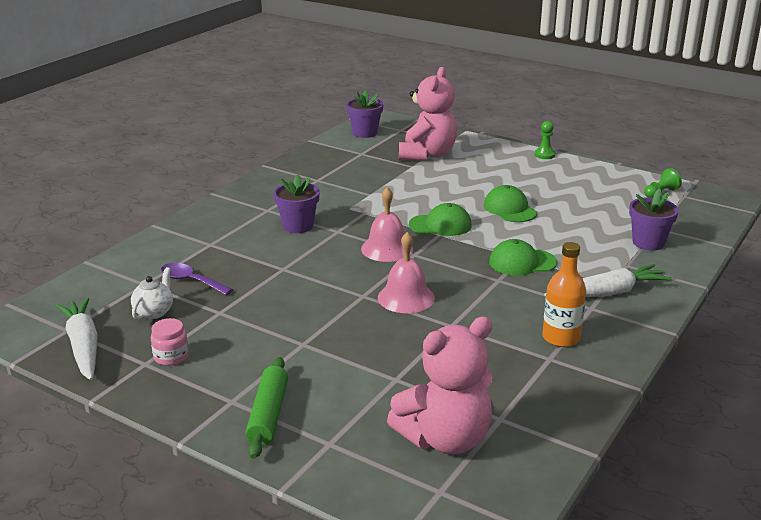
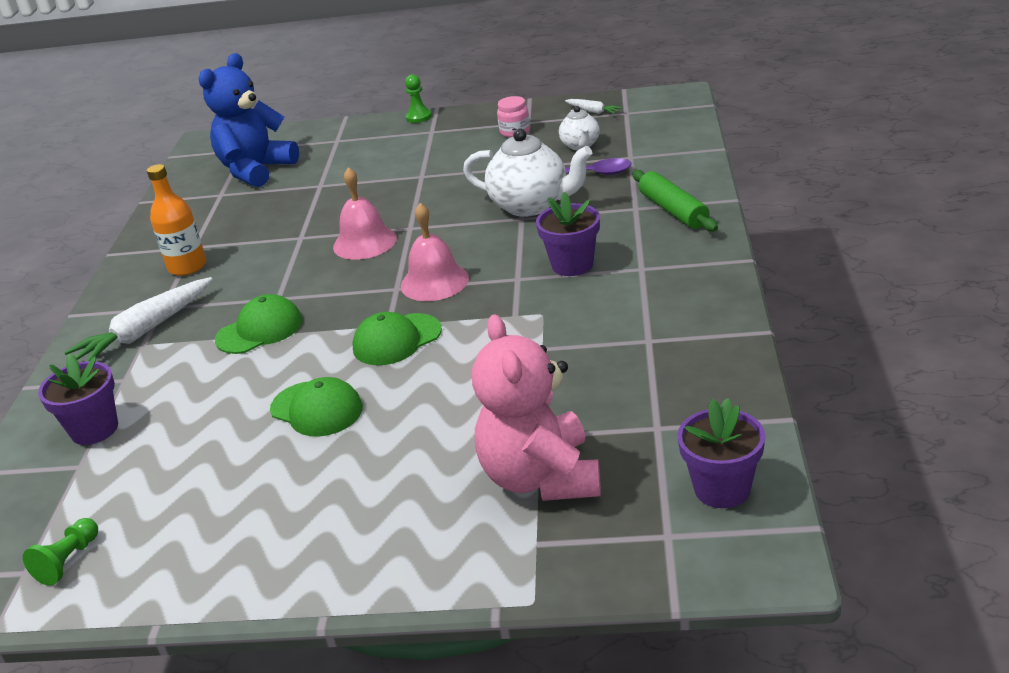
camera: 155 degrees right, 5 degrees up
(83, 346) = (593, 111): white carrot -> white carrot, size x0.49
(264, 275) = (531, 205): none -> white teapot
(268, 415) = (395, 135): green rolling pin -> green rolling pin (673, 210)
(445, 439) = (256, 170): pink teddy bear -> blue teddy bear
(544, 155) = (317, 586): green pawn -> green pawn (419, 117)

